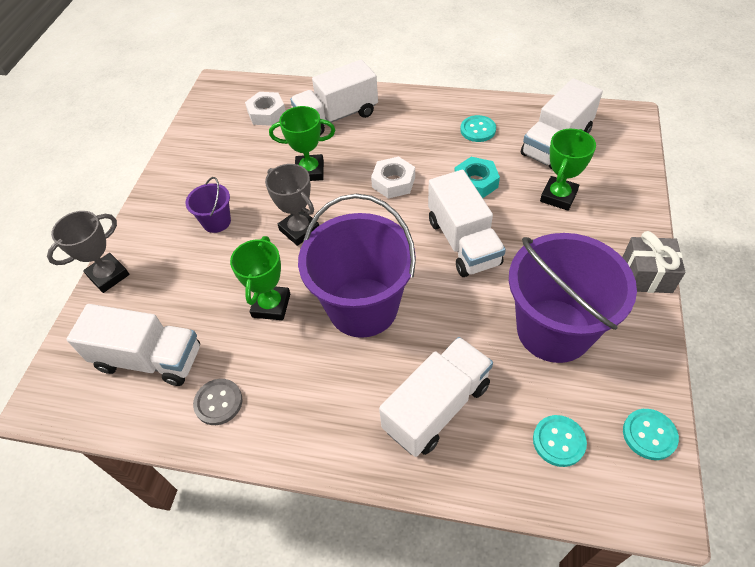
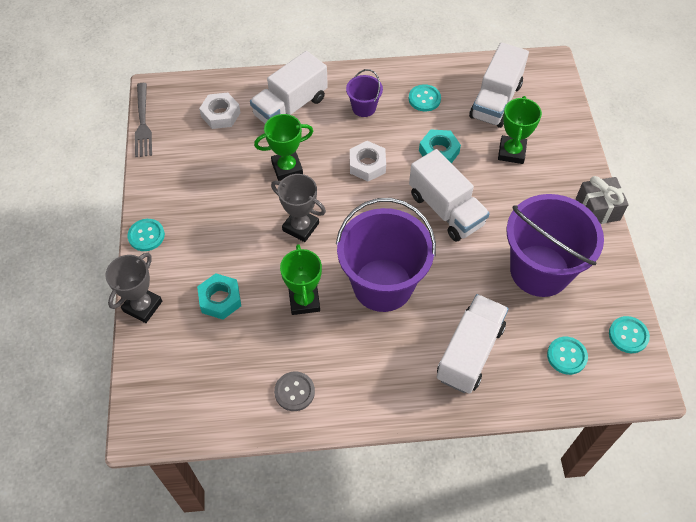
camera: 20 degrees left, 5 degrees up
(145, 209) = (146, 236): none -> turquoise button
(149, 359) = (218, 371): white truck -> none
(186, 285) = (220, 299): none -> turquoise nut
(192, 109) = (143, 123): none -> grey fork
(216, 222) = (221, 234): purple bucket -> purple bucket (364, 108)

